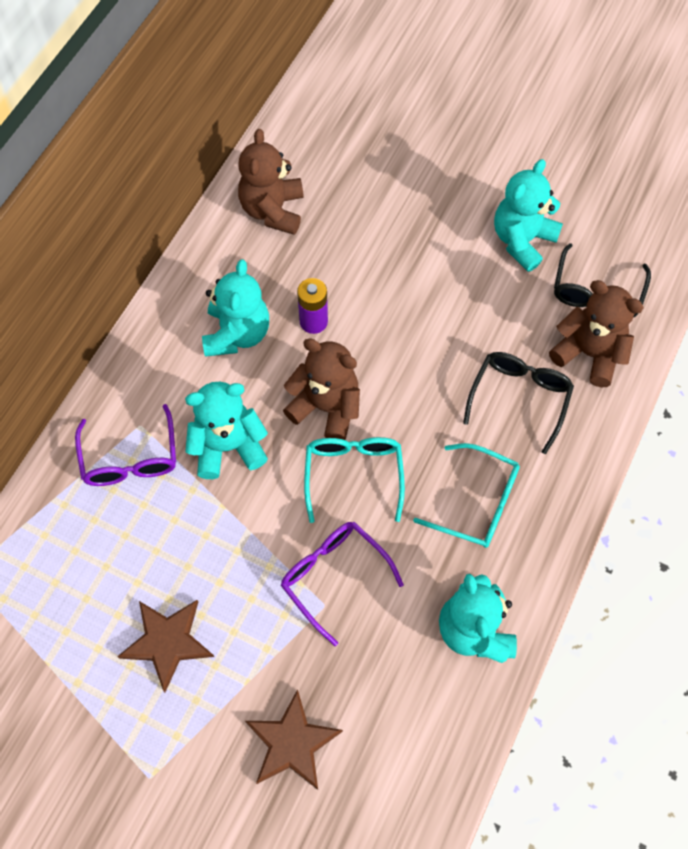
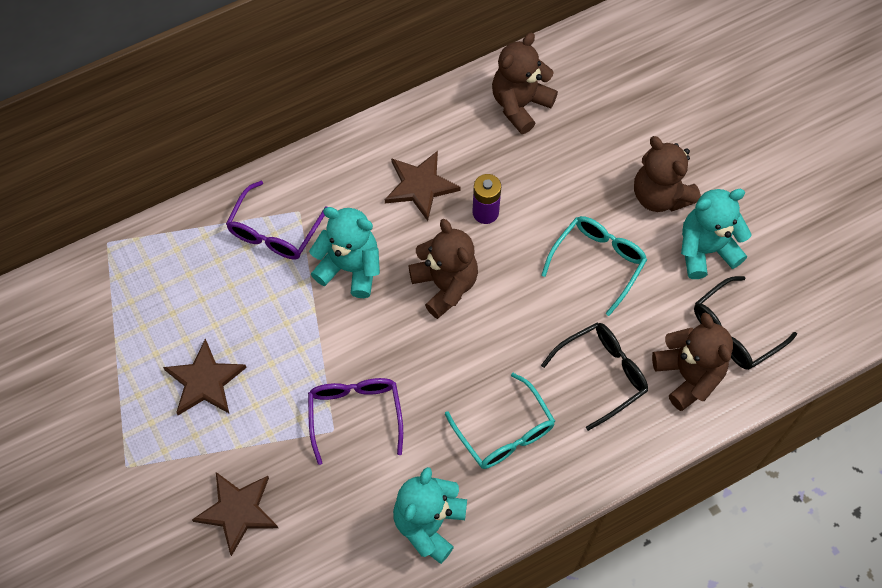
camera: 35 degrees right, 0 degrees up
(237, 334) = (420, 186): turquoise teddy bear -> brown star
(353, 474) = (427, 349): turquoise glasses -> turquoise glasses (598, 262)
(451, 217) = (660, 195): none -> brown teddy bear

